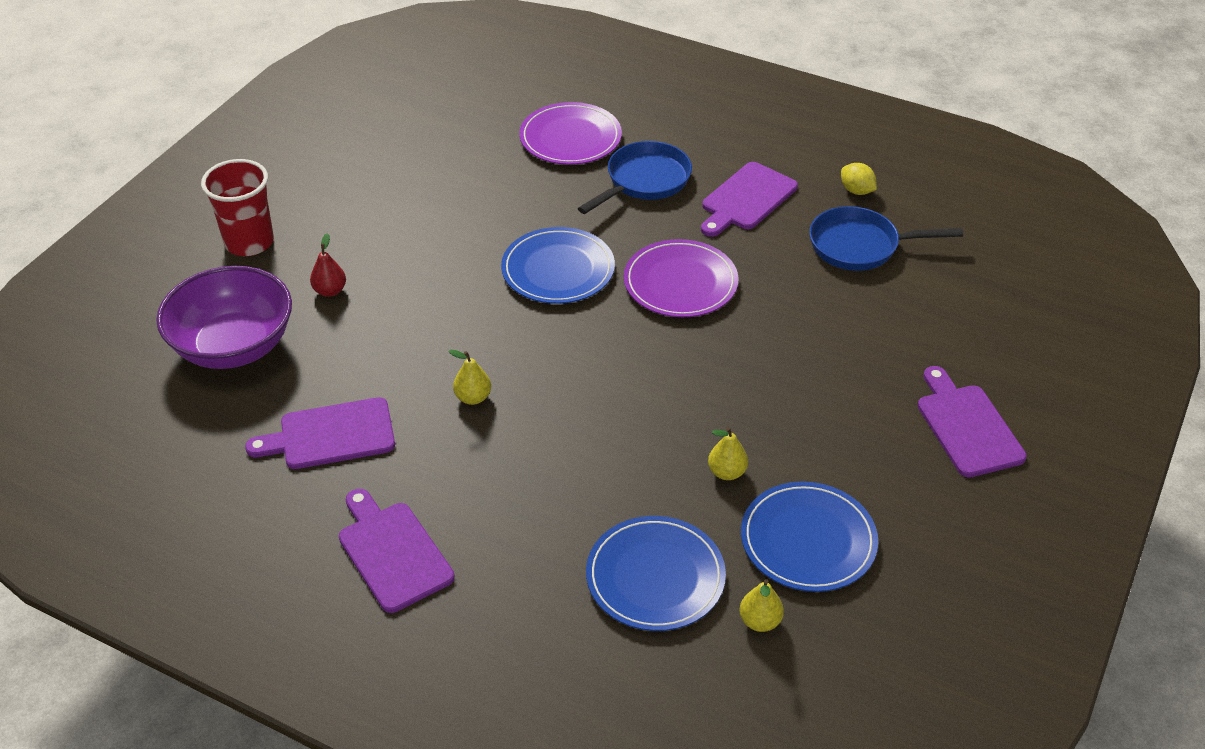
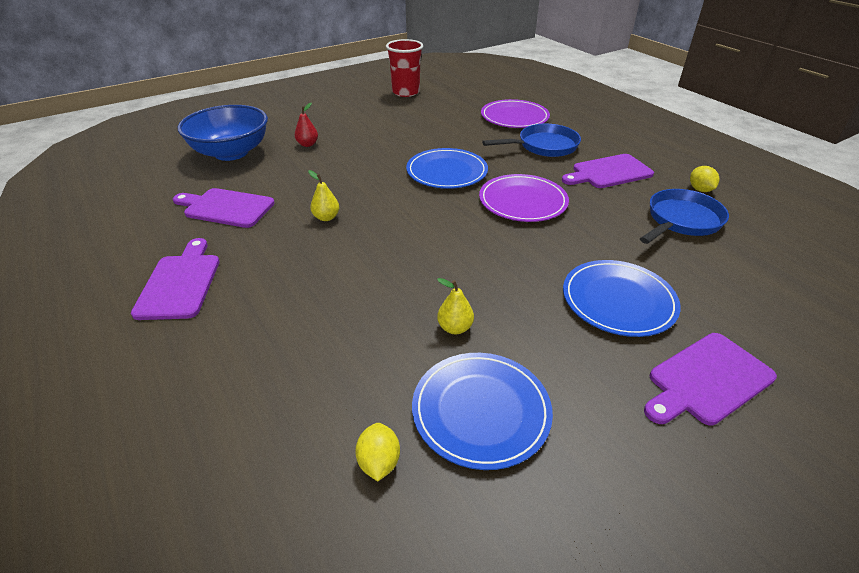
camera: 30 degrees right, 5 degrees down
(234, 346) = (231, 152): purple bowl -> blue bowl
(249, 242) = (293, 115): red cup -> red cup (405, 92)
(655, 577) = (328, 380): blue plate -> blue plate (618, 301)
(760, 621) = (379, 462): yellow pear -> yellow lemon
(860, 246) = (681, 221): blue pan -> blue pan turned 105 degrees clockwise
(967, 426) = (706, 380): purple cutting board -> purple cutting board turned 135 degrees counterclockwise

